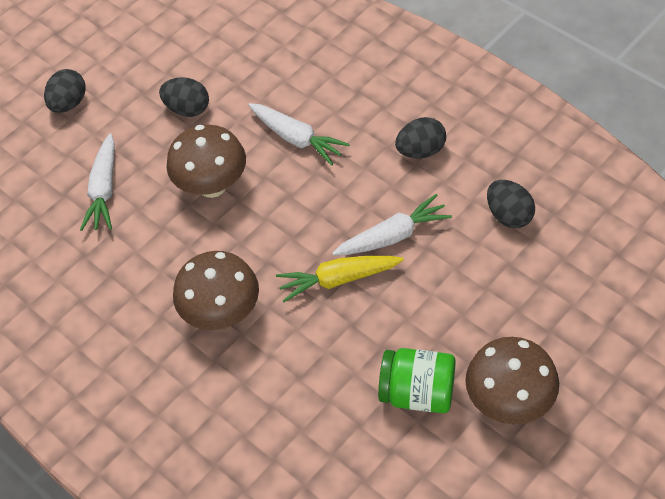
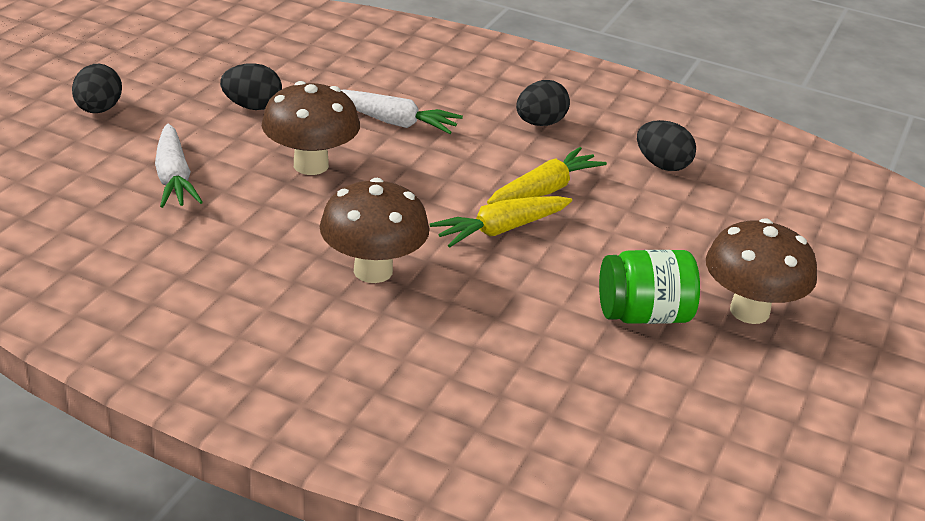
camera: 25 degrees left, 20 degrees down
(393, 236) = (545, 190): white carrot -> yellow carrot

